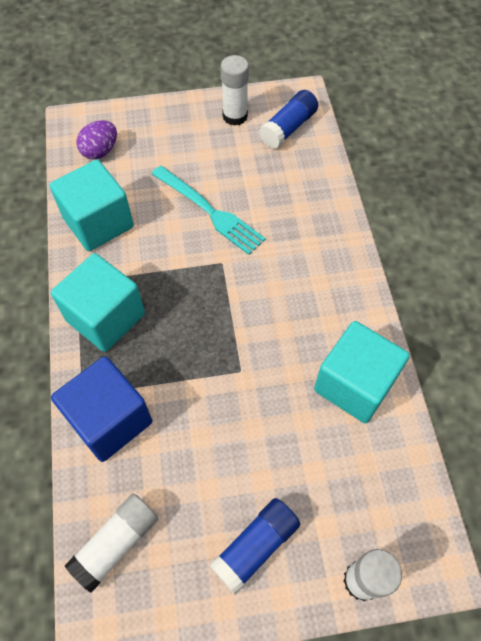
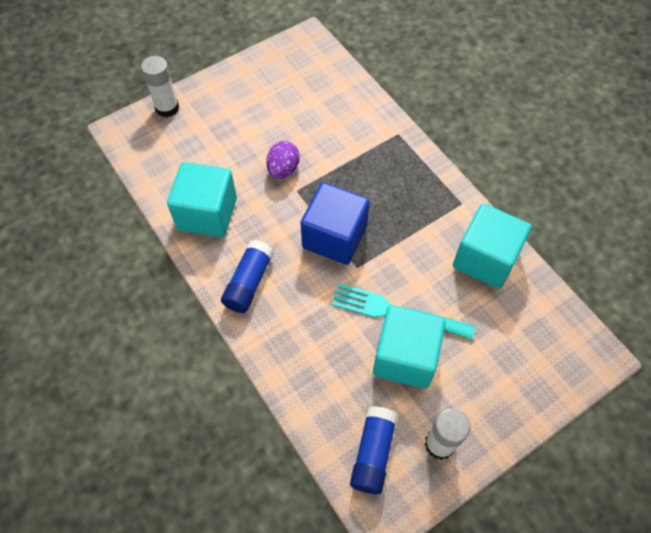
camera: 155 degrees right, 0 degrees up
(100, 151) = (542, 333): purple egg -> purple egg (283, 169)
(105, 317) = (420, 187): turquoise cube -> turquoise cube (405, 357)
(110, 420) = (368, 127): blue cube -> blue cube (334, 237)
(116, 543) = (321, 72): white glue stick -> none
(255, 547) = (238, 100): blue glue stick -> blue glue stick (249, 282)

